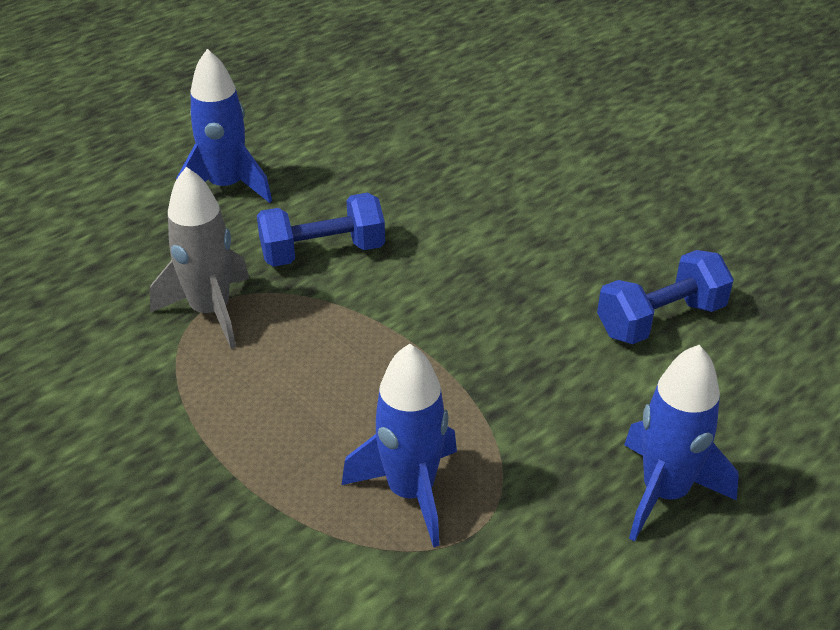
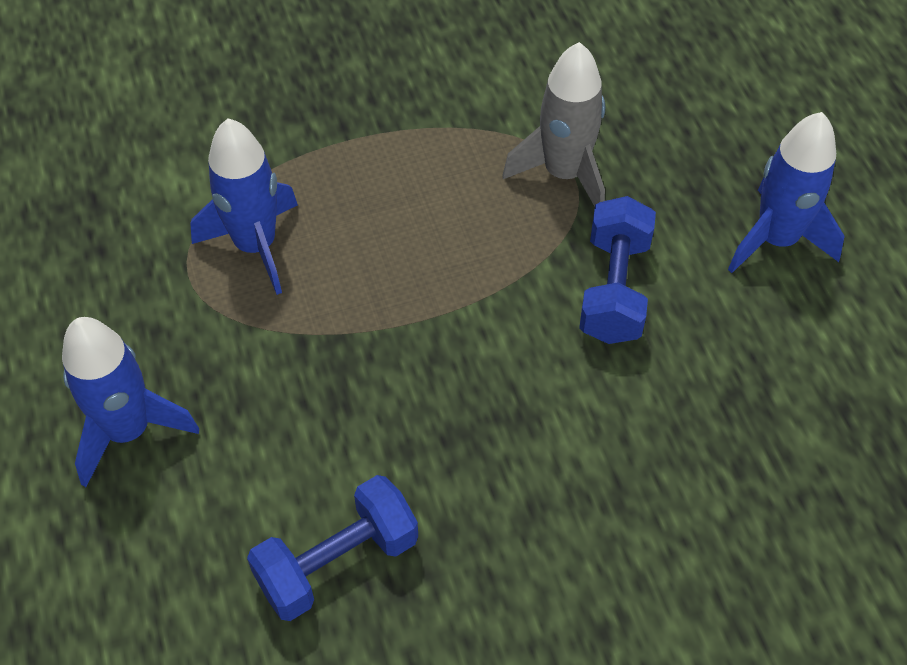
camera: 115 degrees right, 15 degrees up
(660, 319) = (337, 562): blue dumbbell -> blue dumbbell turned 60 degrees clockwise

